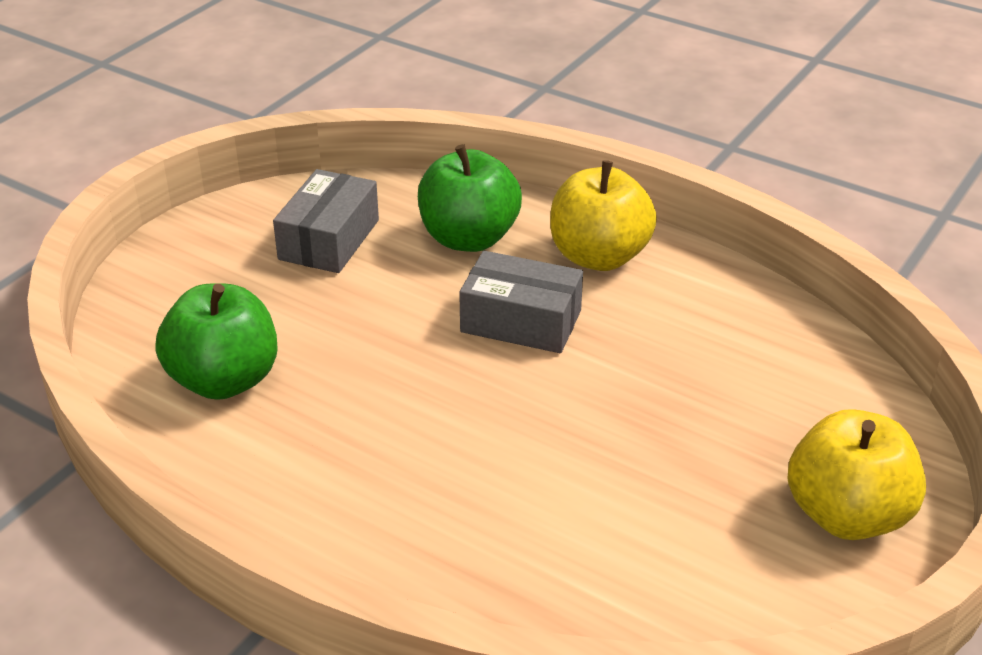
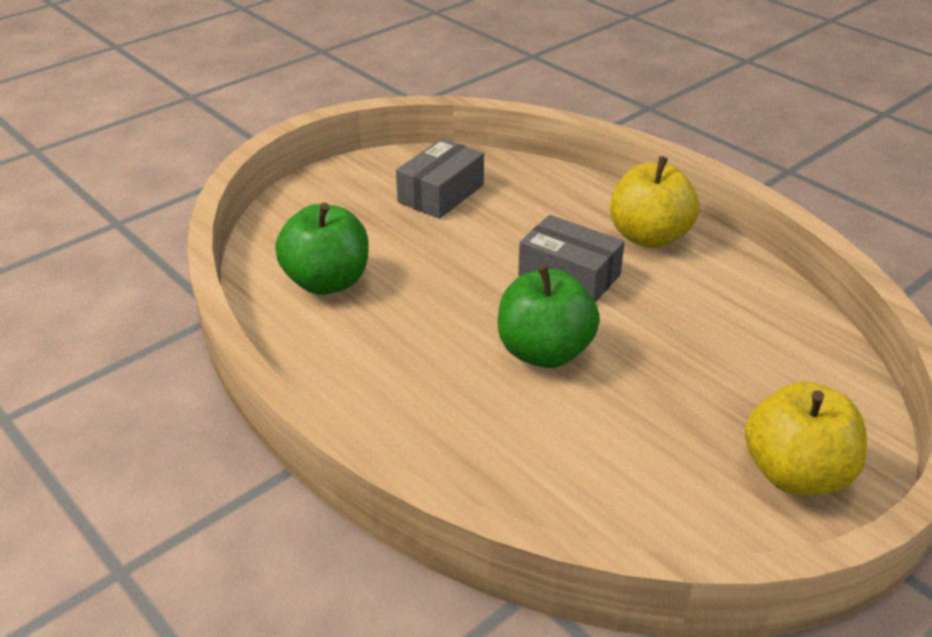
camera: 15 degrees right, 0 degrees up
(469, 238) = (549, 208): green apple -> green apple (544, 352)

